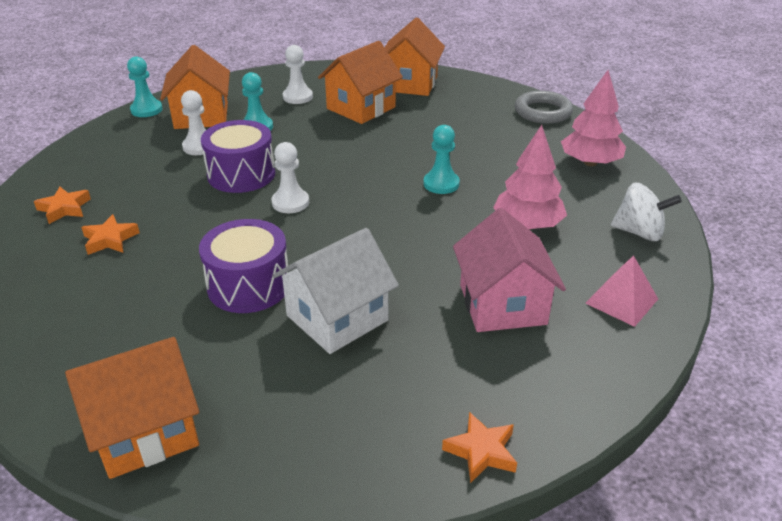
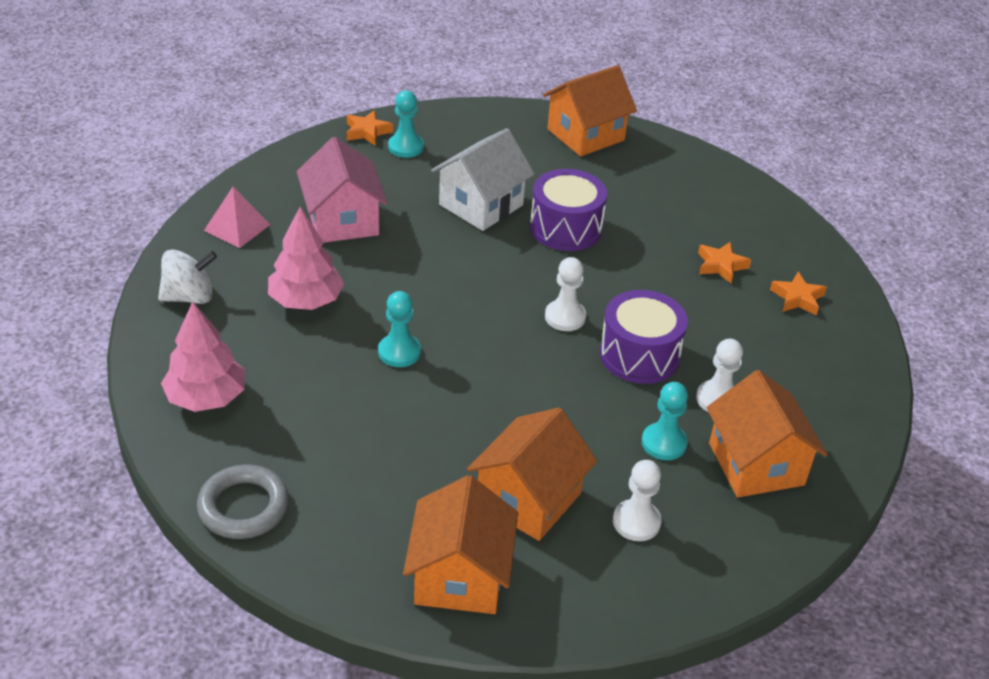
camera: 170 degrees right, 5 degrees up
(146, 110) = (844, 473): turquoise pawn -> turquoise pawn (406, 147)
(639, 232) = (189, 297): white spinning top -> white spinning top turned 150 degrees clockwise

